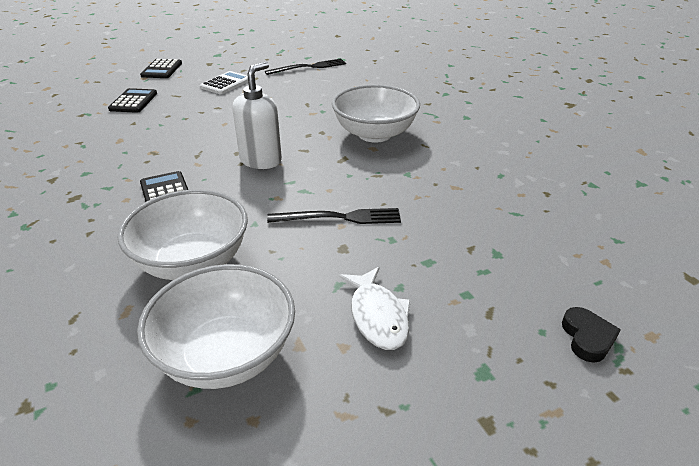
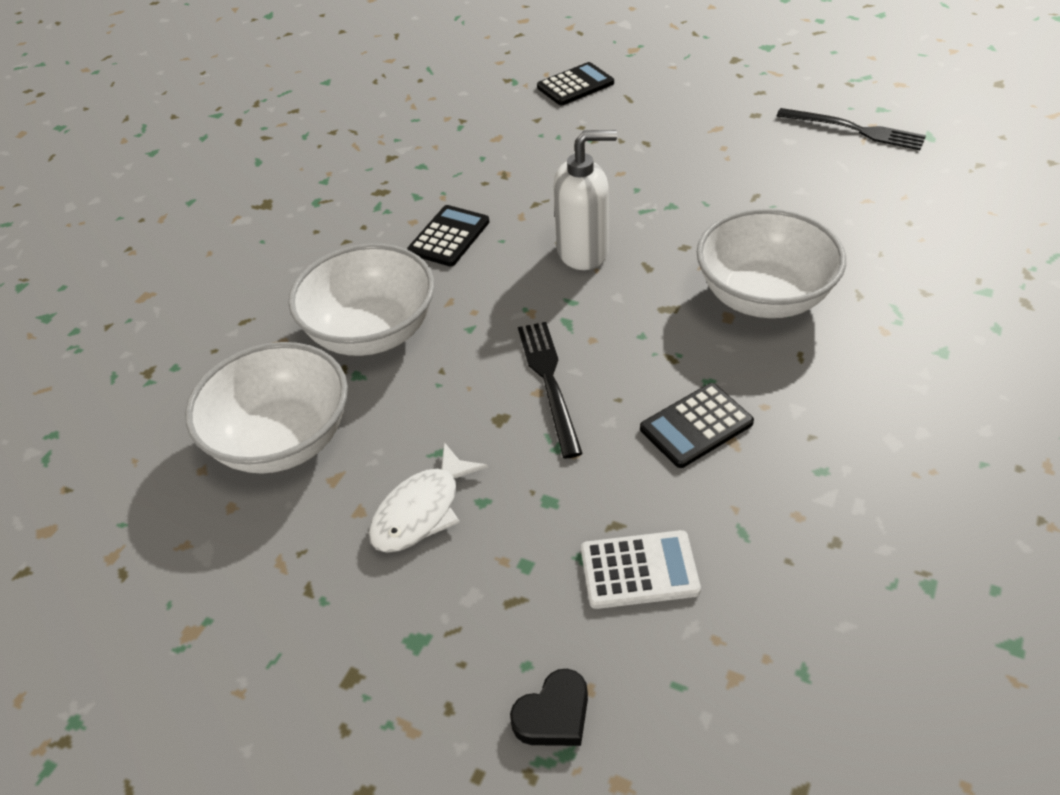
camera: 55 degrees right, 10 degrees up
(162, 69) = (667, 44): black calculator -> black calculator (696, 426)
(225, 84) = (706, 107): white calculator -> white calculator (639, 570)
(340, 218) = (549, 382): black fork -> black fork turned 150 degrees counterclockwise

